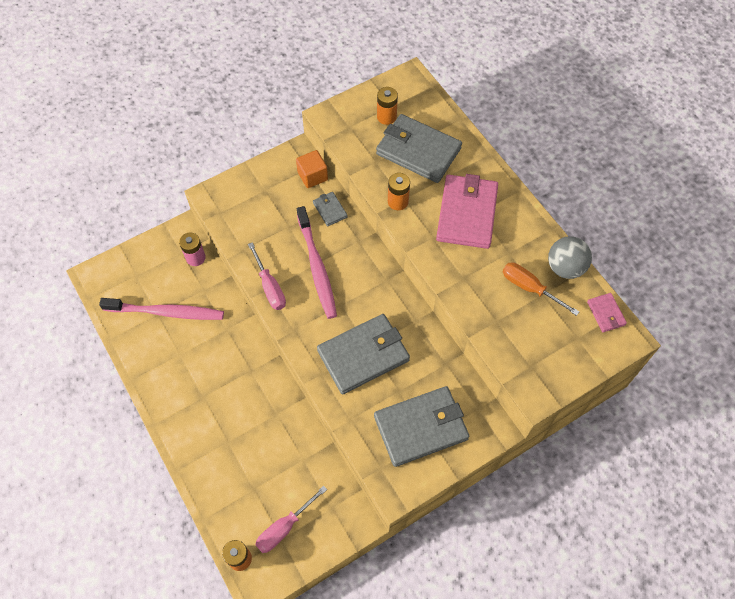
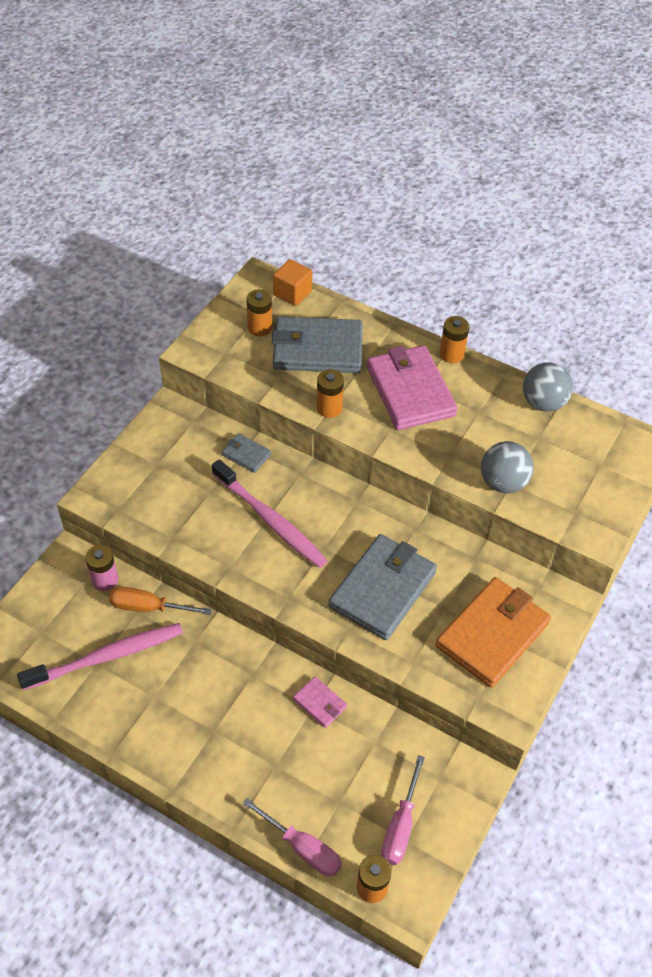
camera: 30 degrees left, 10 degrees down
(270, 287) = (230, 565): pink screwdriver -> pink screwdriver (303, 848)
(312, 176) = (203, 427): orange cube -> orange cube (292, 293)
(421, 427) = (492, 634): grey wallet -> orange wallet
(490, 318) = (503, 482): none -> grey ball
(518, 197) = (451, 354): none -> orange battery
(529, 287) = (521, 437): orange screwdriver -> orange screwdriver (147, 607)
(606, 313) = (611, 430): pink wallet -> pink wallet (320, 703)

